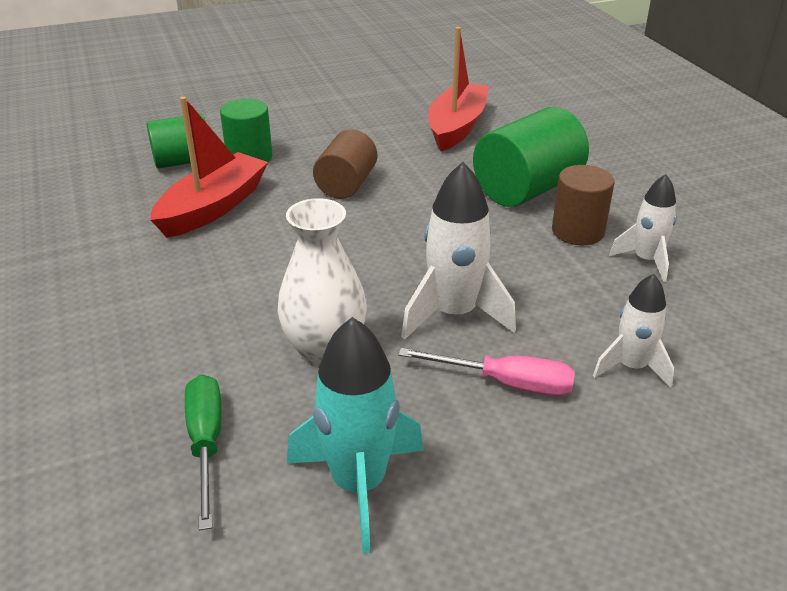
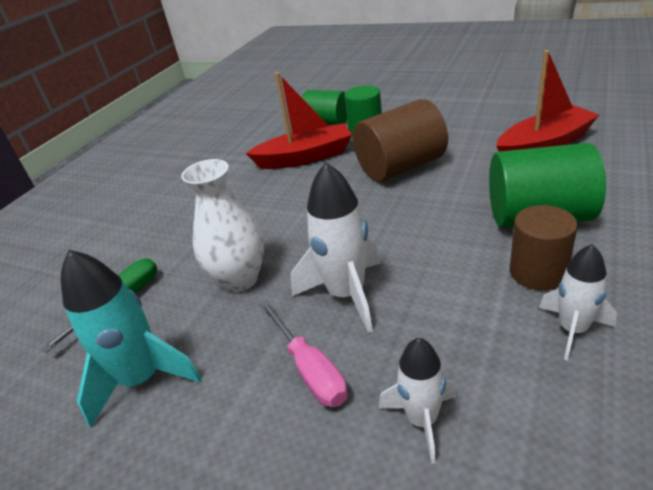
camera: 50 degrees right, 0 degrees up
(346, 185) = (401, 167): brown cylinder -> brown cylinder, size x1.54

